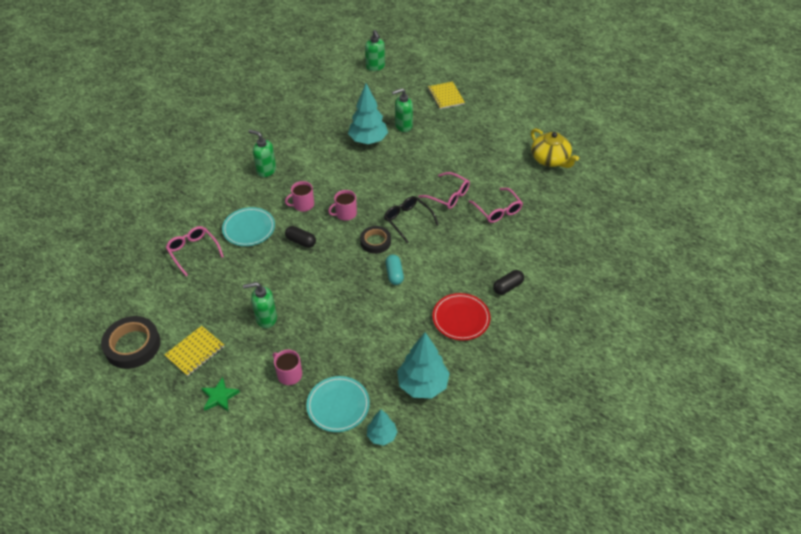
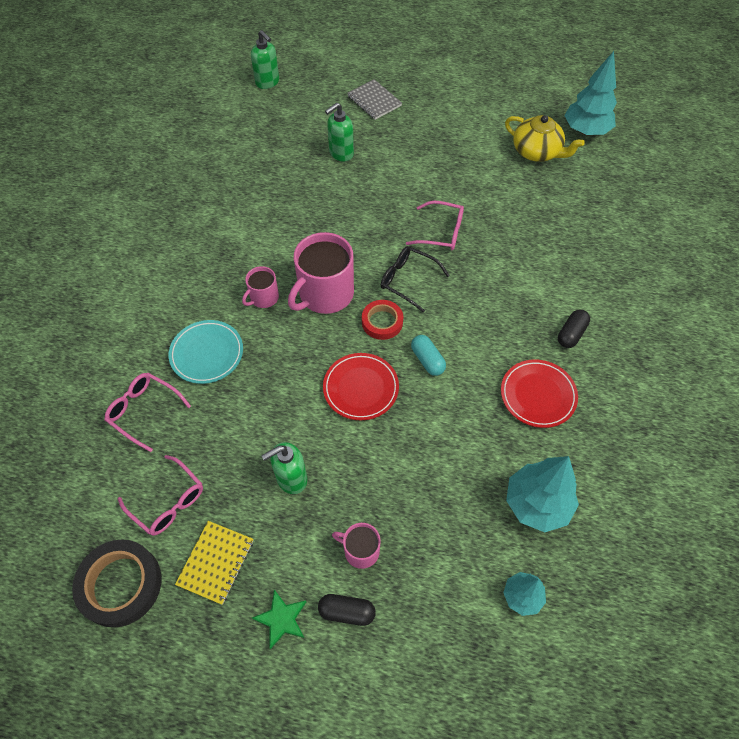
camera: 20 degrees left, 10 degrees up
(266, 170) = (191, 262): green soap dispenser -> none
(301, 241) = (285, 351): black capsule -> black capsule (347, 612)
(338, 405) = (446, 573): turquoise plate -> none
(339, 278) = (361, 388): none -> red plate
(345, 214) = (325, 294): pink mug -> pink mug, size x1.91
(368, 140) = (306, 184): turquoise tree -> turquoise tree (585, 131)
(375, 242) = (382, 322): black tape -> red tape
(445, 96) = (374, 101): yellow notebook -> grey notebook
(497, 210) = (509, 235): pink glasses -> pink glasses (168, 502)

